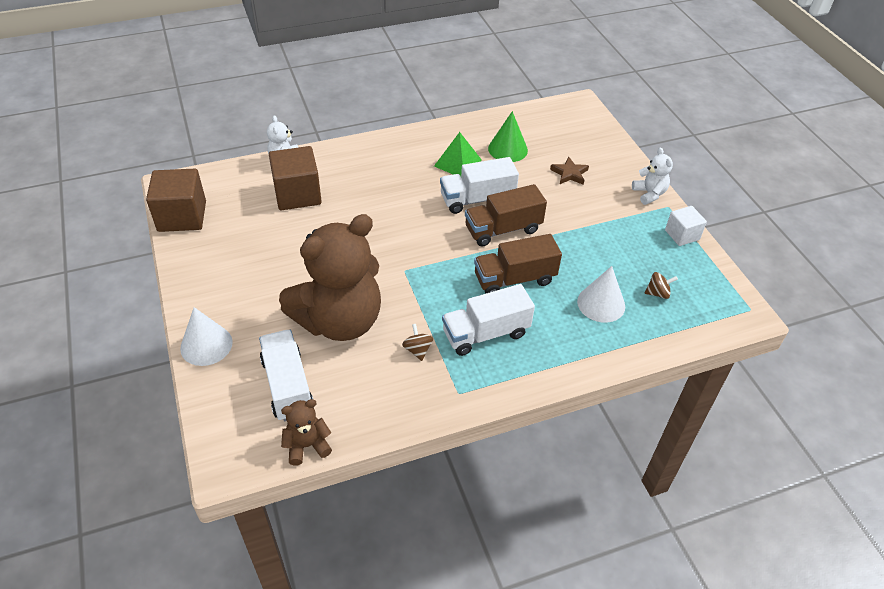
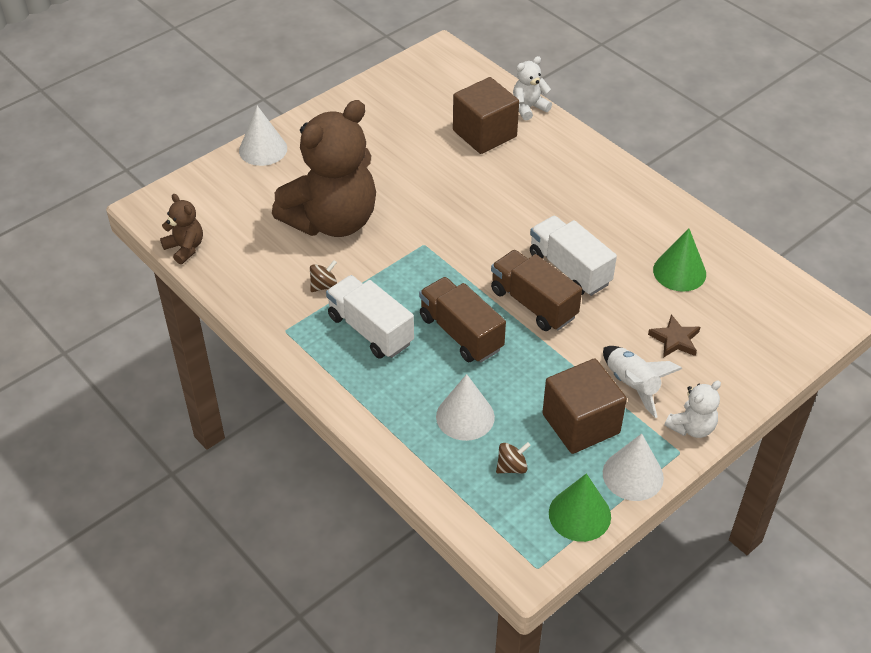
camera: 70 degrees right, 0 degrees up
(182, 216) = (405, 74): brown cube -> brown cube (581, 423)
(288, 386) = (242, 214): white truck -> none
(339, 321) = (332, 221): brown teddy bear -> brown teddy bear turned 75 degrees counterclockwise
(458, 163) = (621, 236): green pyramid -> none
(602, 207) = (632, 385): none -> white rocket
(657, 293) = (512, 467): brown spinning top -> brown spinning top turned 90 degrees counterclockwise
(682, 235) = (633, 475): white cube -> white cone
(709, 272) = (579, 514): none -> green cone

